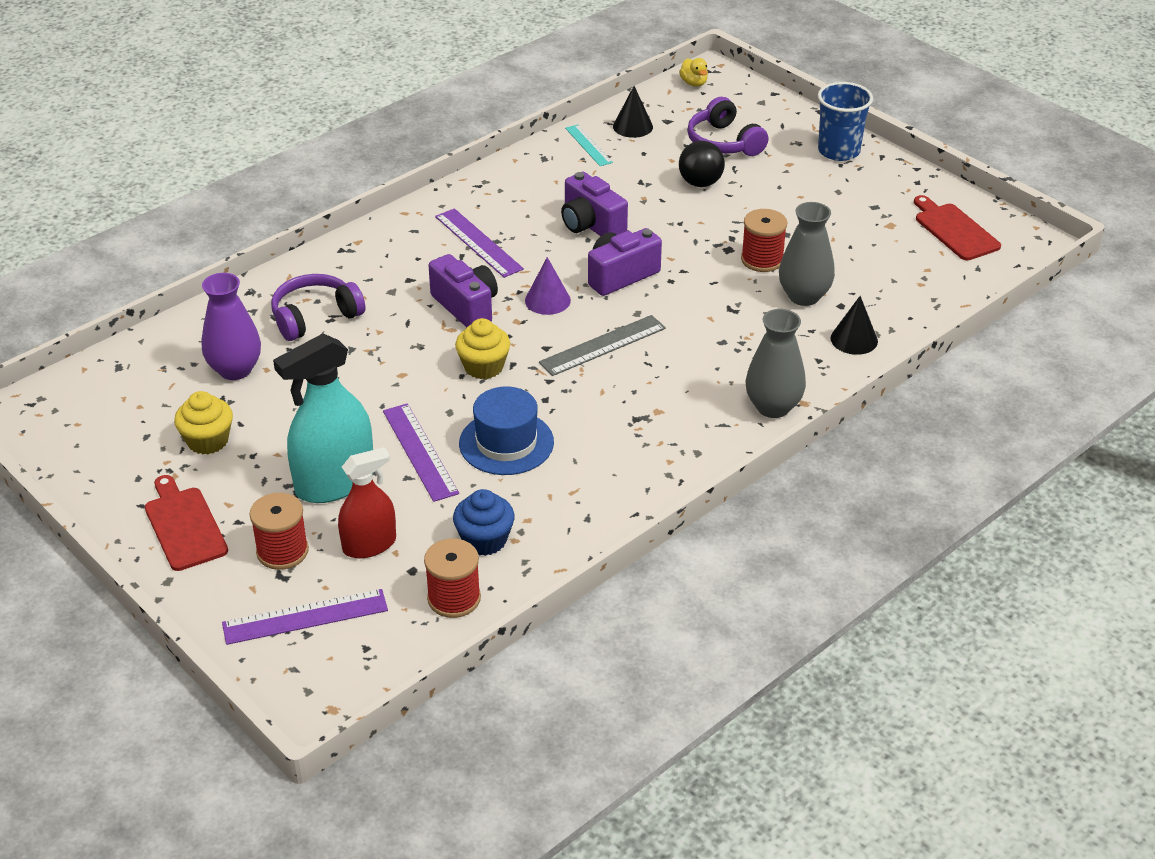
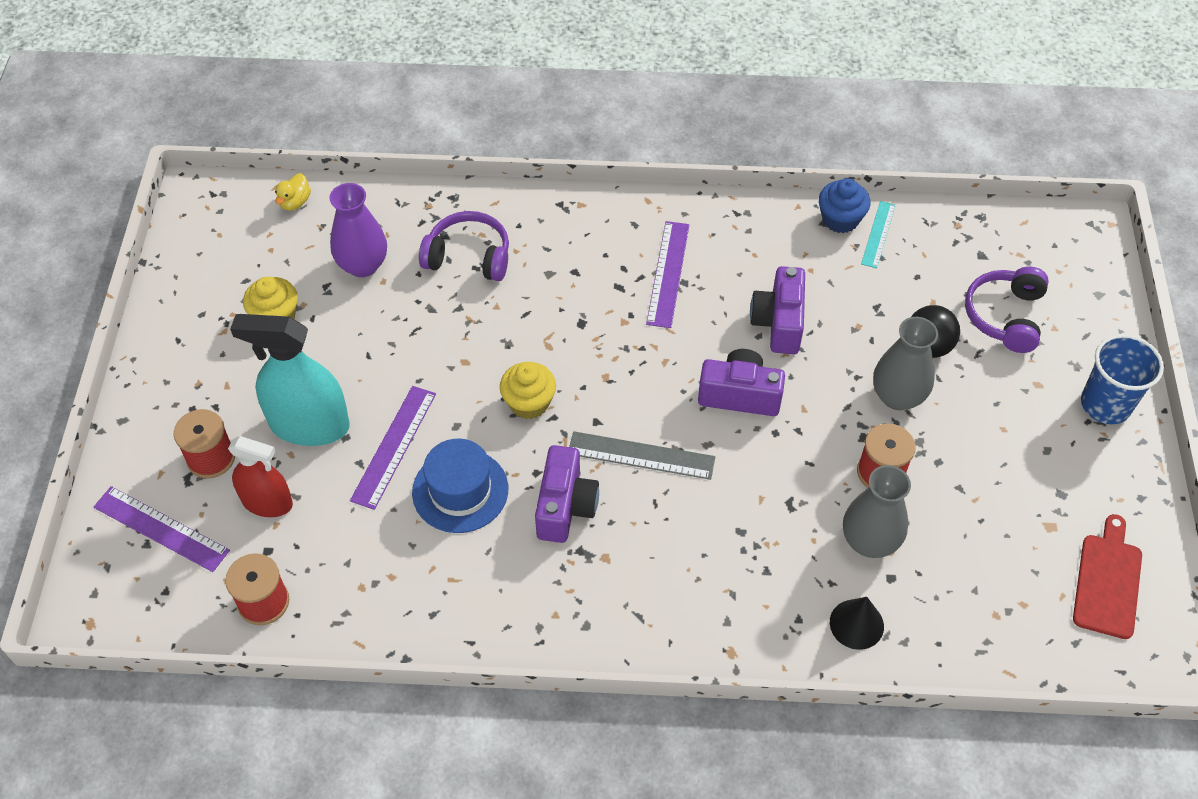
camera: 45 degrees right, 15 degrees up
(184, 526) = (181, 381): red cutting board -> none
(466, 307) = (584, 332): purple camera -> purple camera (565, 506)
(484, 540) = (342, 568): blue cupcake -> blue cupcake (840, 219)
(547, 300) = (652, 375): purple cone -> none
(633, 126) = (942, 240): black cone -> none
(694, 83) = (1058, 229): yellow duck -> yellow duck (295, 202)
(773, 407) = (700, 634): grey vase -> grey vase (897, 396)

